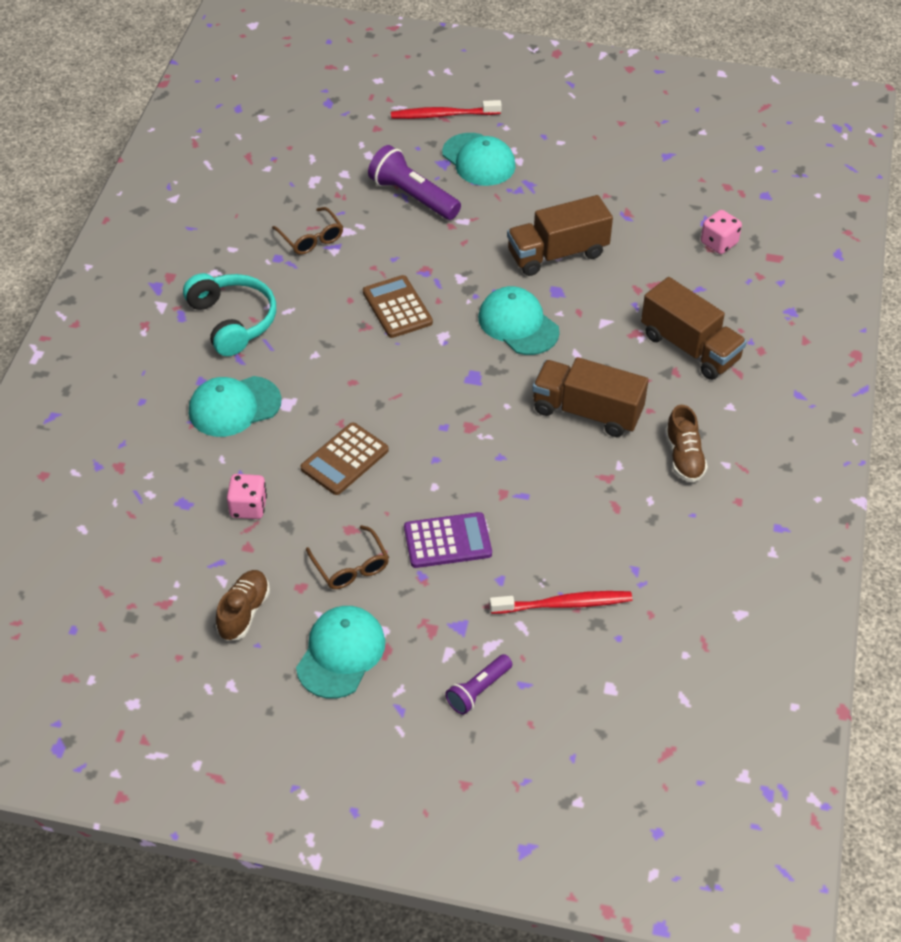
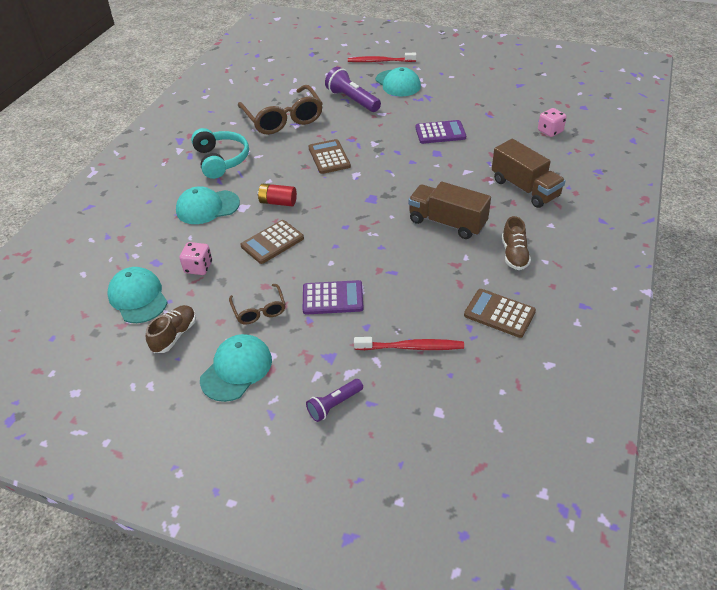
camera: 10 degrees right, 5 degrees down
(311, 238) = (283, 119): brown glasses -> brown glasses, size x1.97
(337, 392) = (278, 202): none -> red battery
(518, 324) = (407, 170): turquoise cap -> turquoise cap (138, 297)
(557, 254) = (440, 133): brown truck -> purple calculator
(672, 547) = (499, 313): none -> brown calculator

